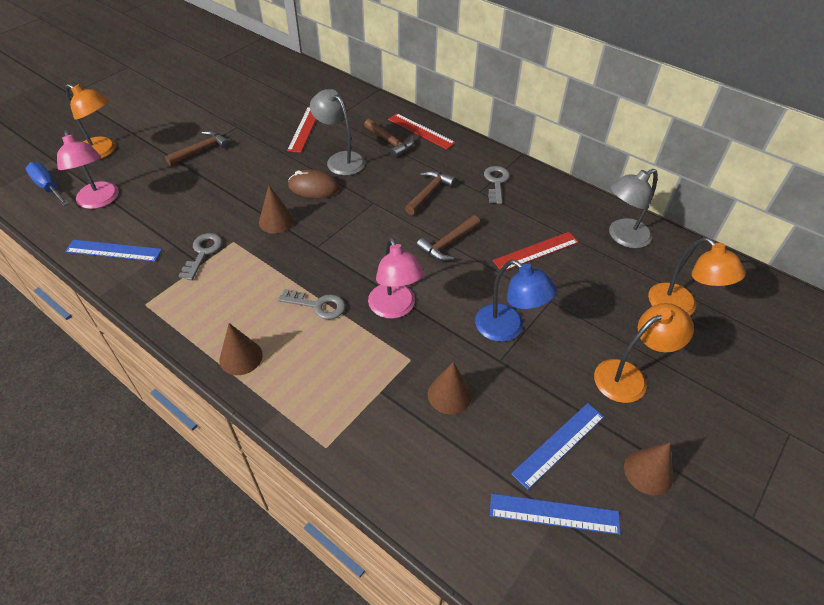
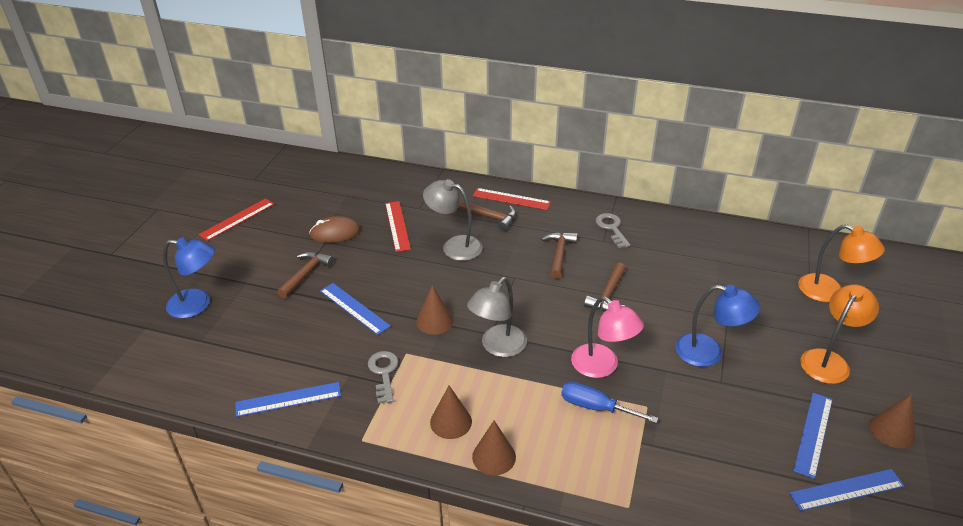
camera: 20 degrees left, 10 degrees down
(48, 187) = (163, 357): blue screwdriver -> blue screwdriver (596, 407)
(99, 201) = (234, 355): pink lamp -> none
(102, 151) = (197, 304): orange lamp -> blue lamp
(218, 190) = (354, 308): none -> blue ruler
(313, 187) = (447, 279): brown mouse -> brown mouse (335, 233)
(318, 305) = (531, 386): grey key -> none
(449, 394) = (700, 424): brown cone -> brown cone (451, 422)
(536, 251) = (687, 280): red ruler -> red ruler (237, 219)
(622, 237) = (748, 246): grey lamp -> grey lamp (498, 347)

